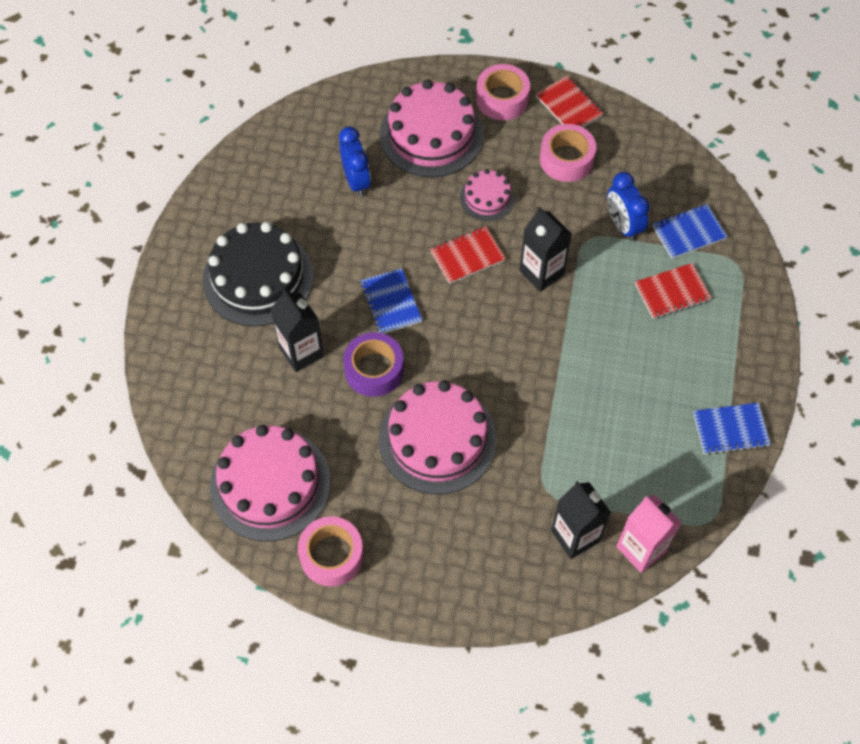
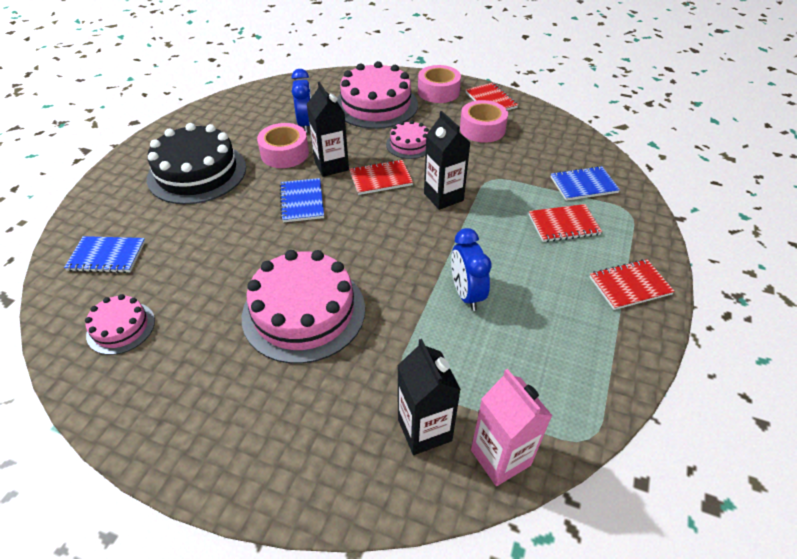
camera: 10 degrees right, 15 degrees down
(270, 484) = (121, 327): pink cake -> pink cake, size x0.52
(301, 352) = (207, 226): black carton -> black carton (331, 166)
(332, 555) = (147, 406): pink tape -> pink tape (285, 153)
(374, 370) = (266, 248): purple tape -> none
(623, 225) = (523, 174): blue clock -> blue clock (466, 294)
(730, 430) = (617, 347): blue notebook -> blue notebook (107, 256)
(740, 360) = (629, 285): none -> red notebook

